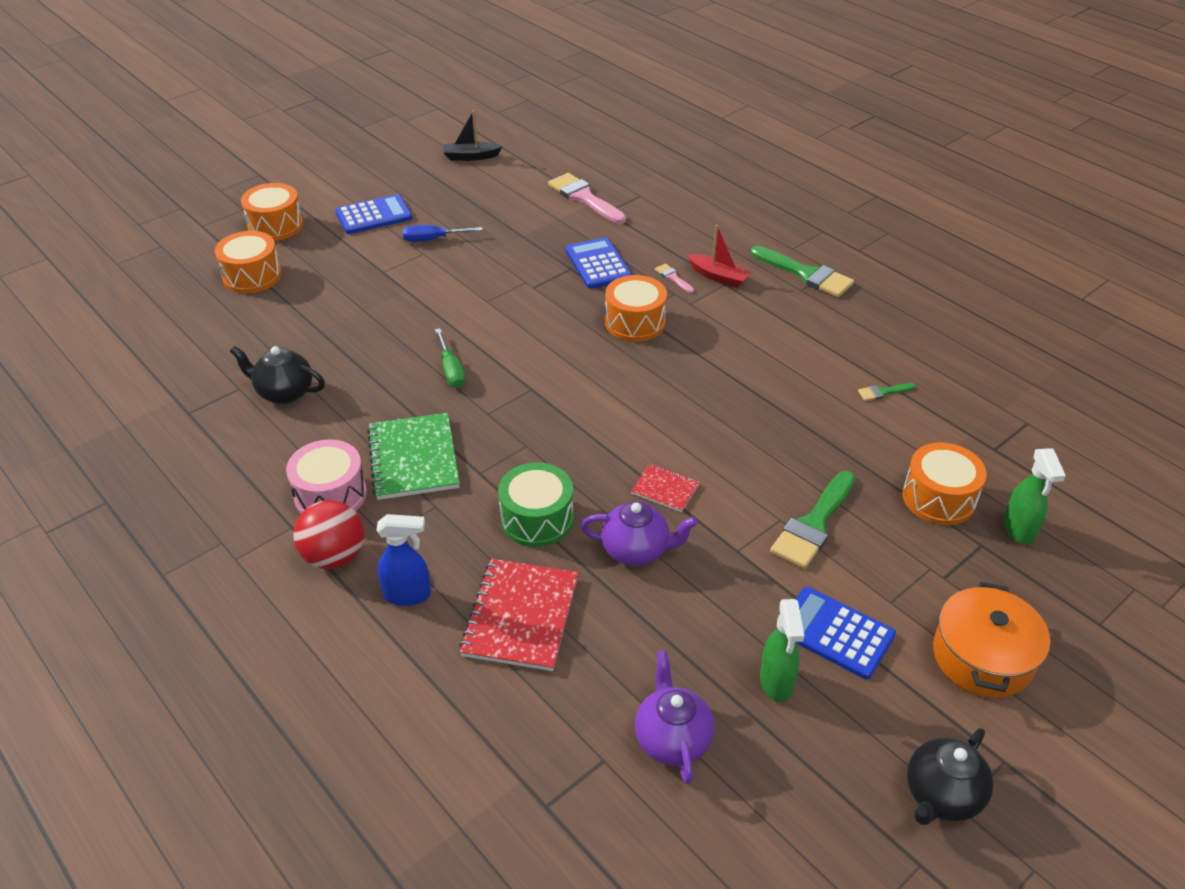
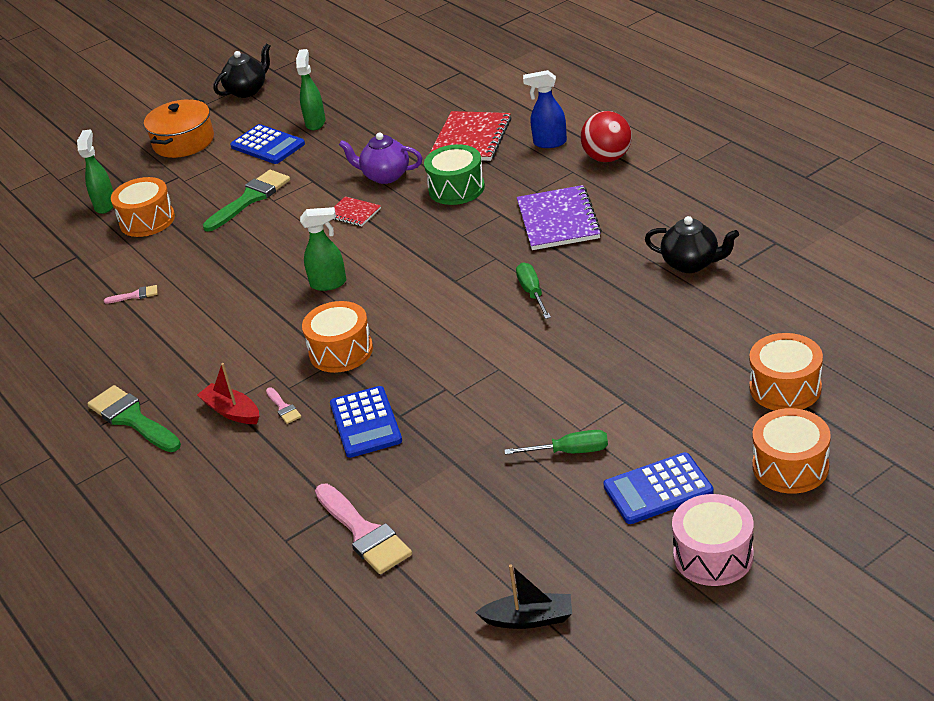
camera: 170 degrees left, 5 degrees down
(330, 495) = (622, 192): pink drum -> pink drum (713, 555)
(414, 458) = (558, 220): green notebook -> purple notebook
(433, 239) = (570, 451): blue screwdriver -> green screwdriver
(667, 393) = (329, 284): none -> green spray bottle
(672, 739) = (385, 98): purple teapot -> none
(883, 392) = (135, 295): green brush -> pink brush

